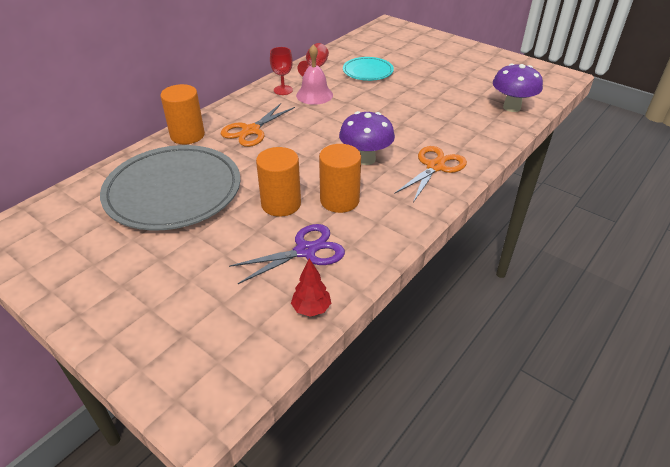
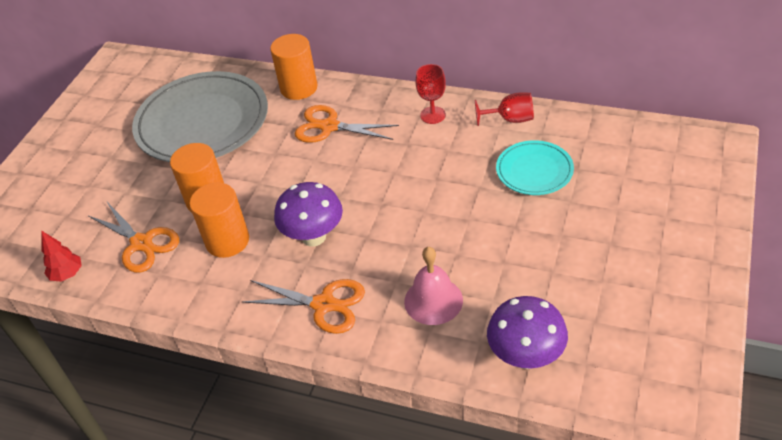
camera: 75 degrees right, 5 degrees up
(305, 251) = (141, 243): purple scissors -> orange scissors
(314, 95) = (437, 145): pink bell -> pink bell (433, 300)

